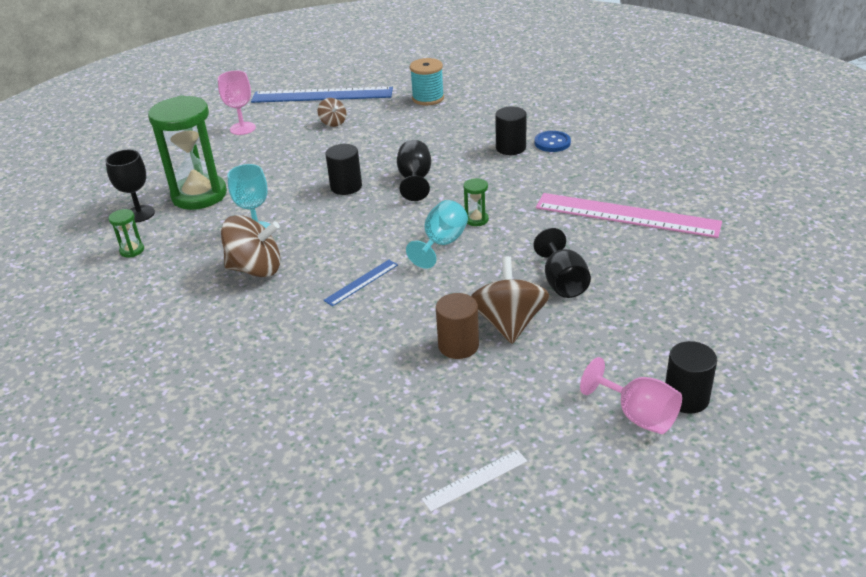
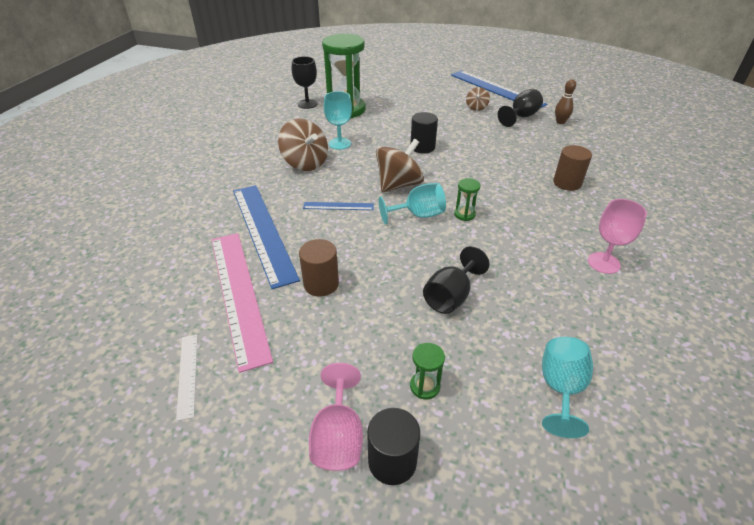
camera: 45 degrees right, 5 degrees up
(132, 250) = (275, 119): green hourglass -> green hourglass (425, 386)
(242, 128) = (423, 87): pink goblet -> pink goblet (603, 263)
(331, 349) = (263, 231): none -> blue ruler
(415, 180) = (468, 166): black goblet -> black goblet (521, 117)
(428, 98) = (560, 122): turquoise spool -> brown bowling pin
(475, 480) = (187, 374): white ruler -> white ruler turned 60 degrees clockwise
(509, 323) = (371, 295): brown spinning top -> brown spinning top (398, 184)
(510, 148) = (567, 183): black cylinder -> brown cylinder
(552, 143) = (605, 197): blue button -> none
(626, 215) = (581, 285): pink ruler -> pink ruler (238, 294)
(705, 284) = (560, 389): none -> turquoise goblet

